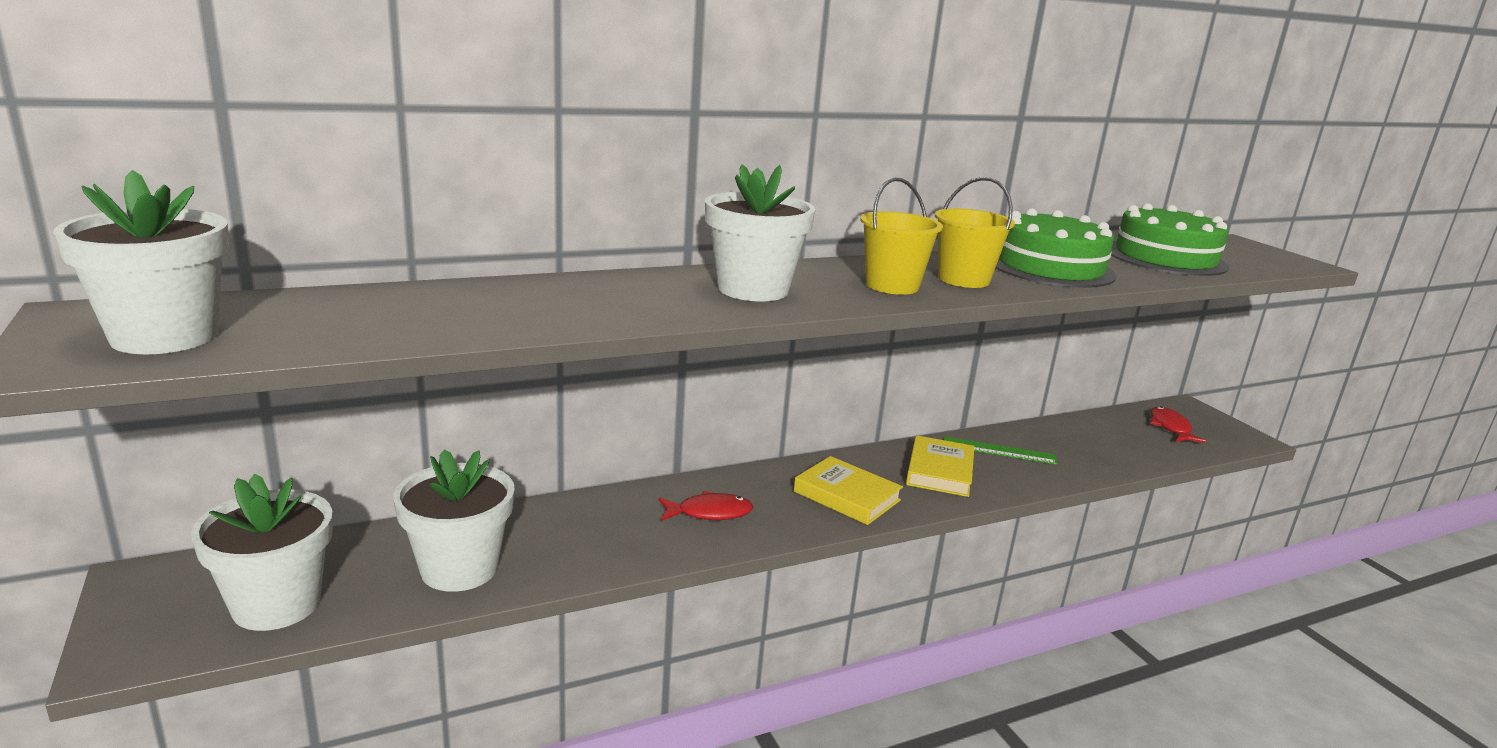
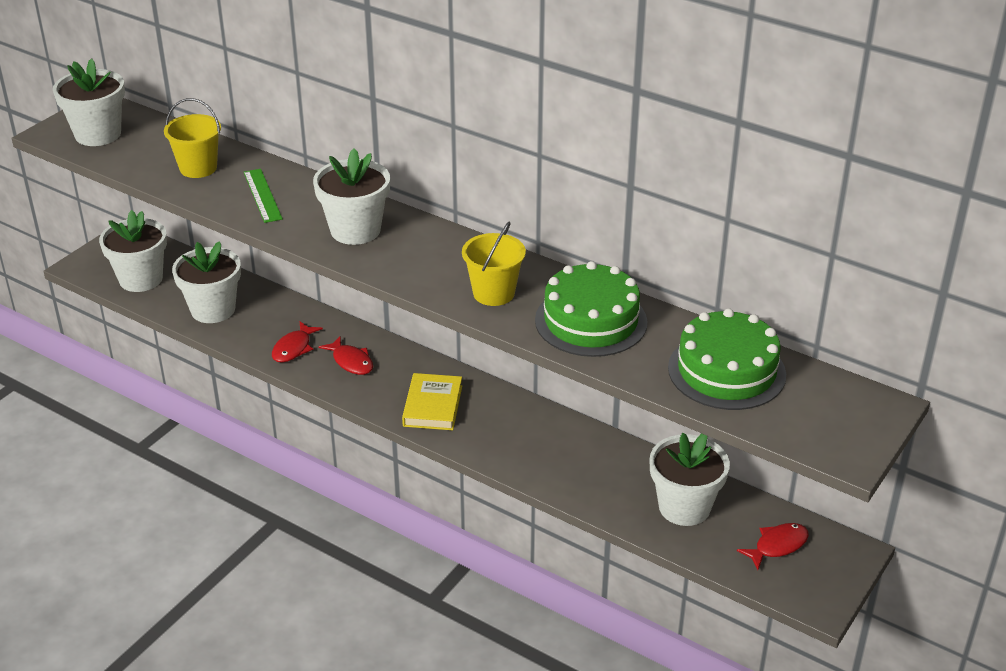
camera: 60 degrees right, 15 degrees up
(633, 539) = (294, 348): none -> red fish
(892, 286) = (435, 271): yellow bucket -> yellow bucket (198, 168)
(939, 471) = (519, 435): yellow book -> none
(999, 451) = (593, 455): green ruler -> green ruler (262, 195)
(1100, 441) = (684, 507): none -> white flower pot

